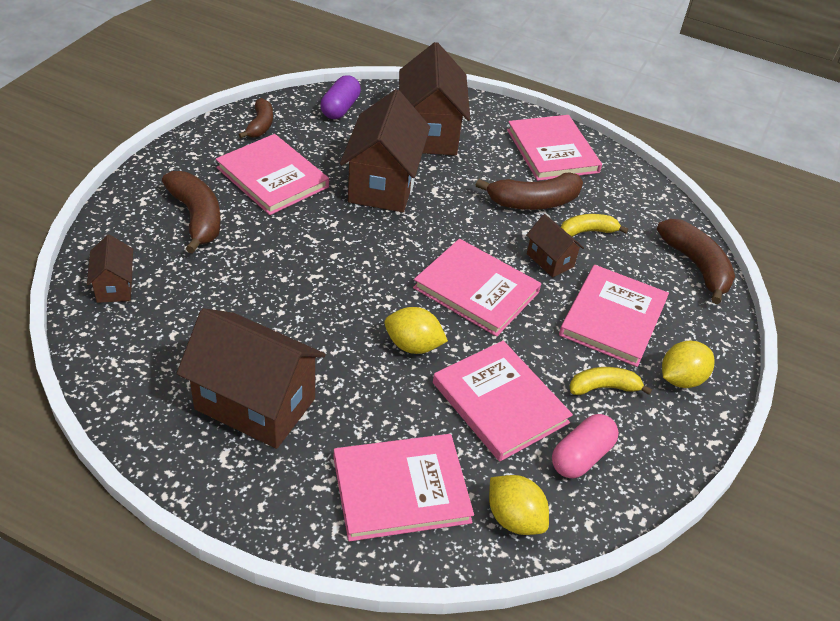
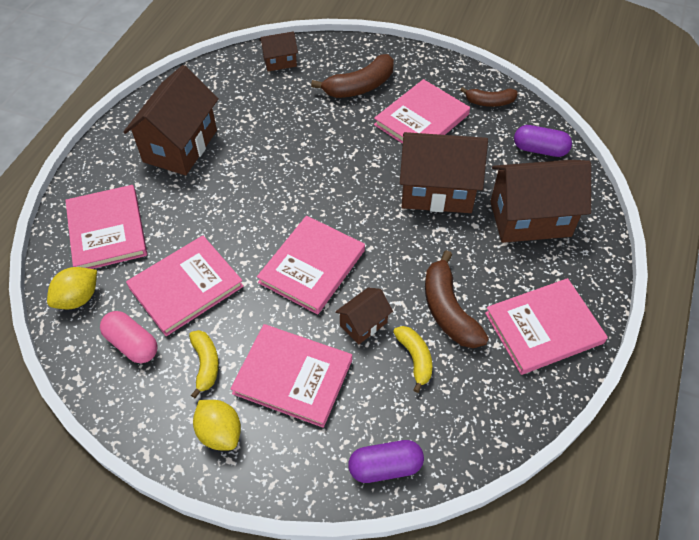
camera: 90 degrees right, 10 degrees up
(413, 345) = (242, 227): yellow lemon -> none
(696, 266) = (385, 466): brown banana -> purple capsule

